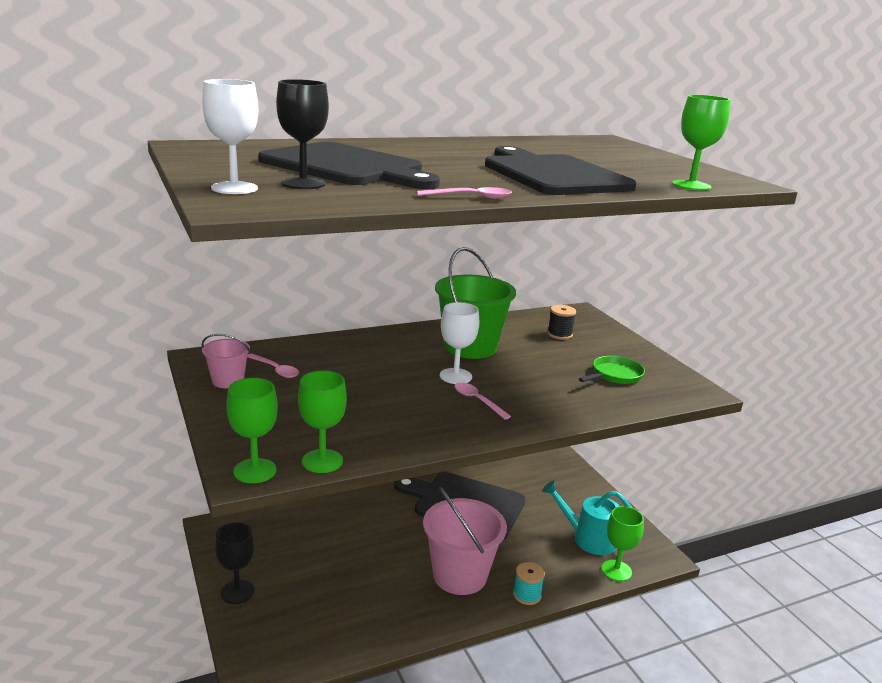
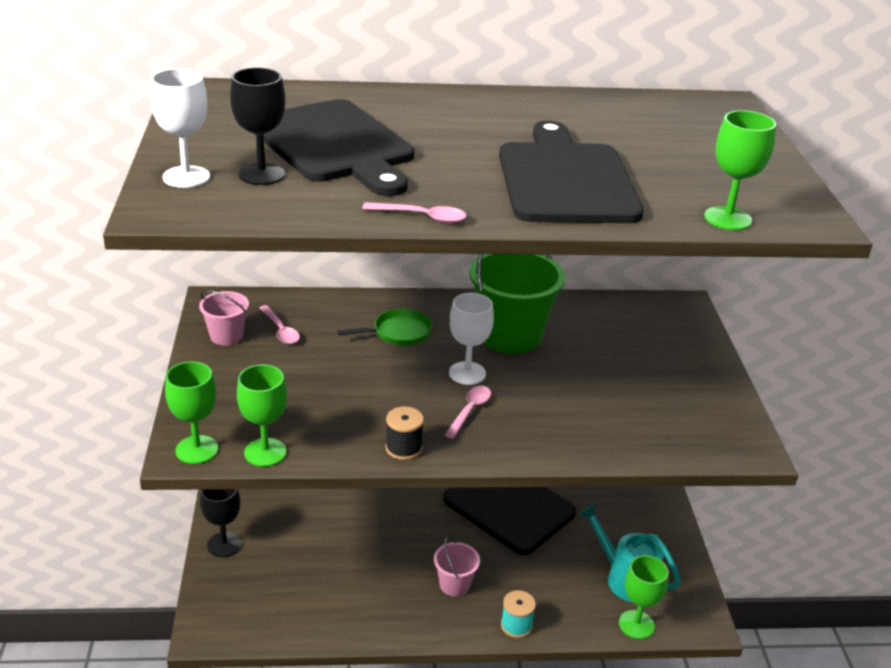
camera: 20 degrees right, 10 degrees up
(460, 575) = (454, 584): pink bucket -> pink bucket, size x0.51
(477, 400) = (470, 410): pink spoon -> pink spoon turned 45 degrees clockwise
(559, 334) = (632, 335): black spool -> black spool (403, 448)
(615, 375) = (658, 406): green pan -> green pan (398, 332)

